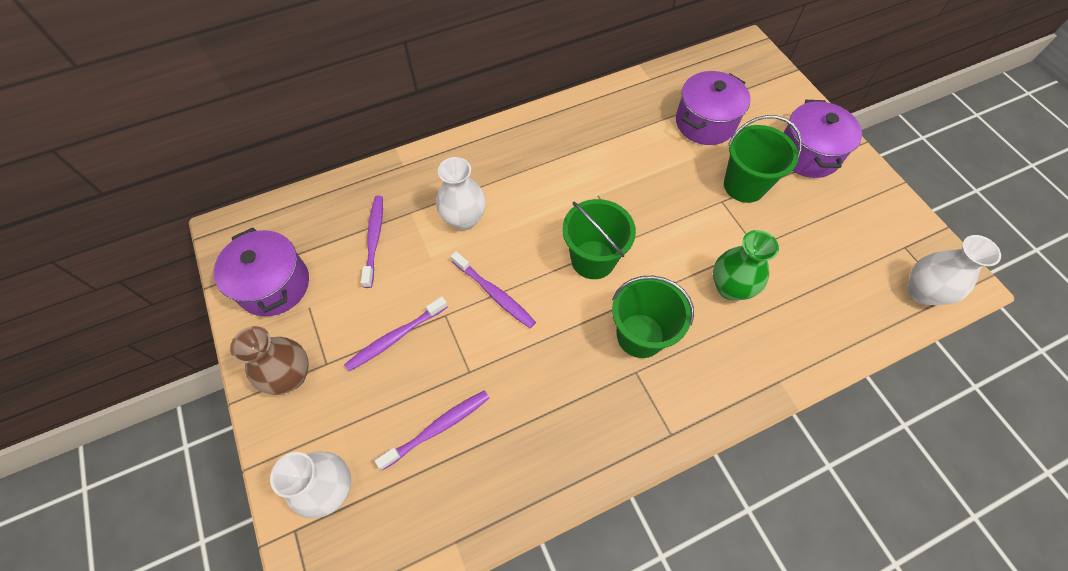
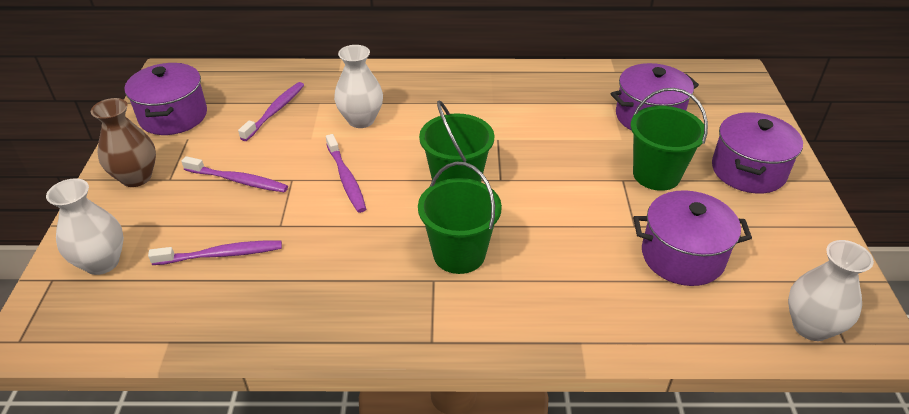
camera: 25 degrees right, 20 degrees down
(395, 337) = (238, 180): purple toothbrush -> purple toothbrush turned 150 degrees counterclockwise
(730, 287) = (582, 248): green vase -> none
(806, 263) = (682, 256): none -> purple pot

